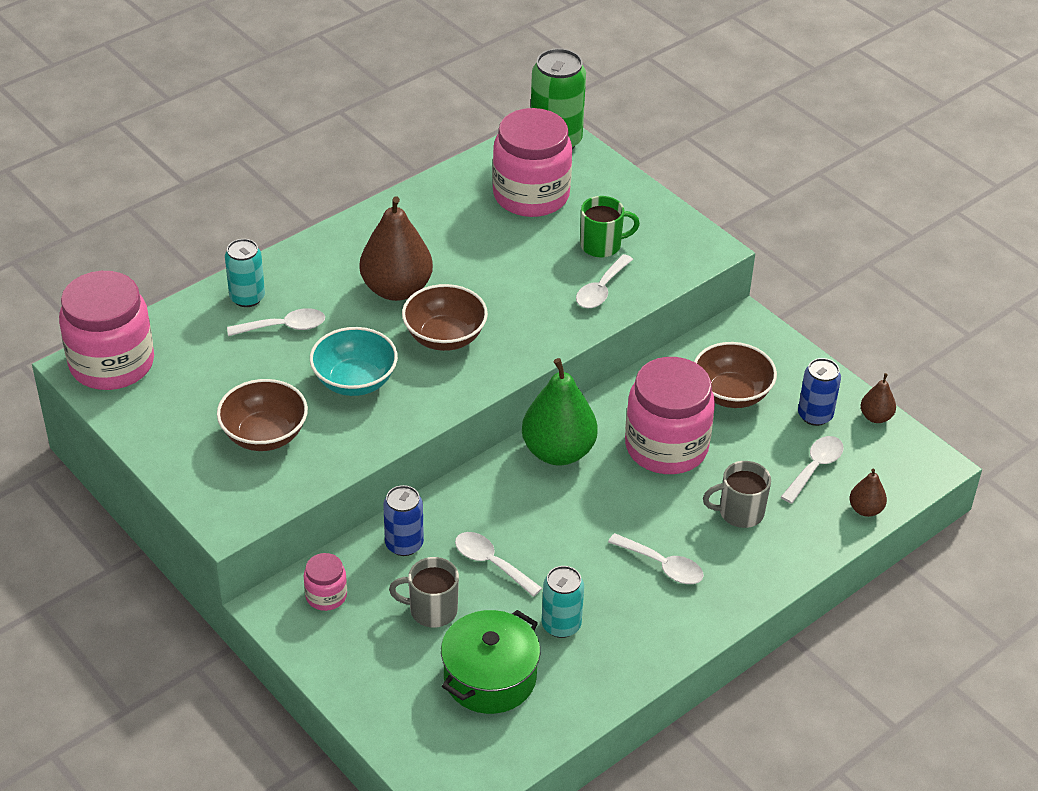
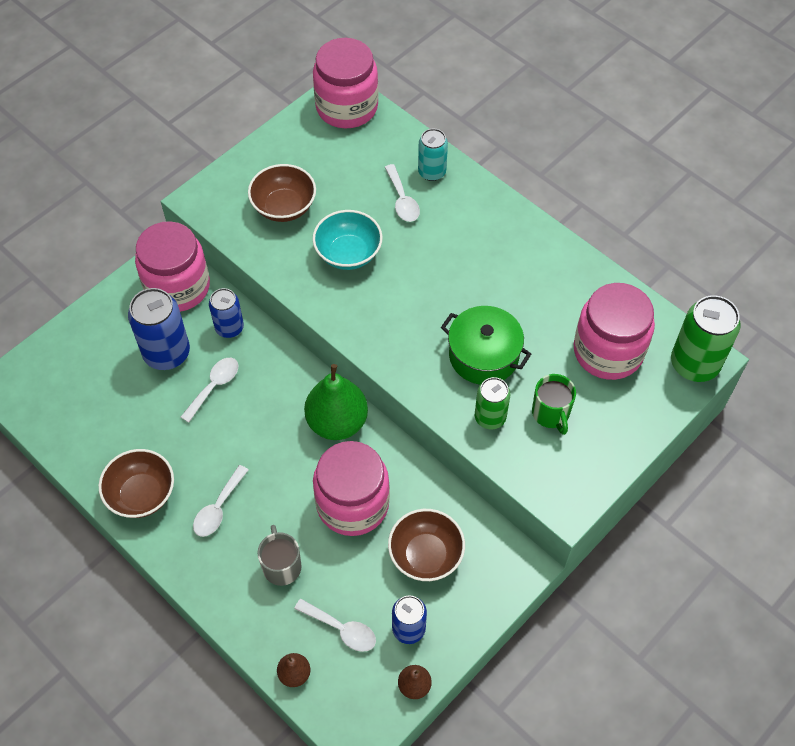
camera: 85 degrees right, 15 degrees up
(326, 596) = (178, 287): pink jar -> pink jar, size x2.18
(396, 289) = (460, 266): brown pear -> none
(432, 610) = (167, 353): grey mug -> blue can
(444, 337) = (408, 307): brown bowl -> brown bowl (141, 494)
(490, 677) = (105, 397): green pot -> green pot (483, 355)
(561, 625) = (155, 439): turquoise can -> none
(601, 289) = (490, 417): white spoon -> green can

